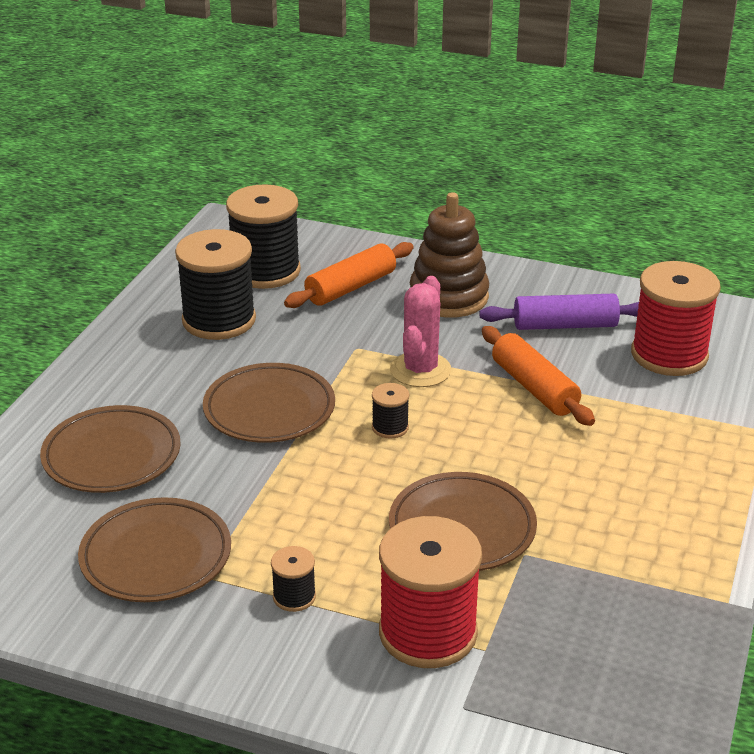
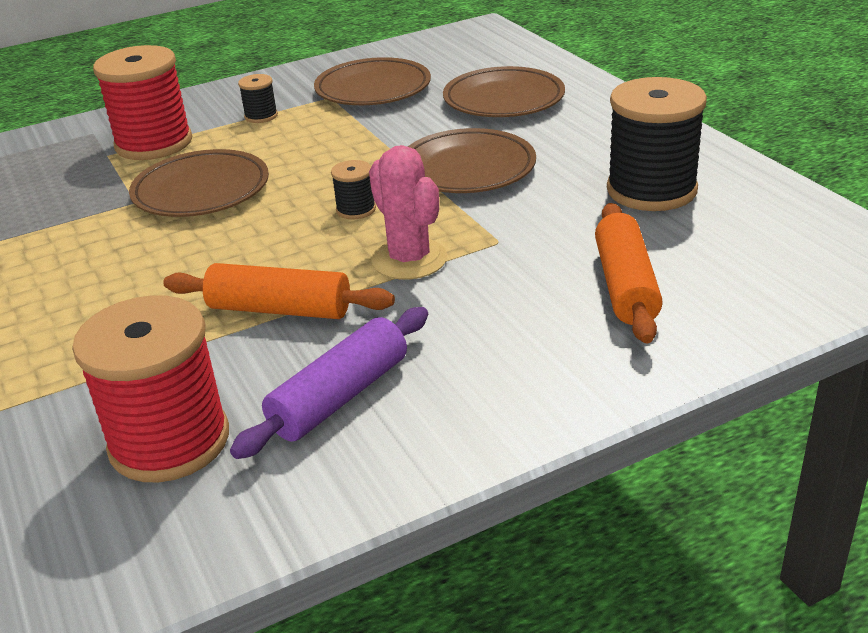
camera: 135 degrees right, 0 degrees up
(265, 271) = (731, 247): black spool -> none
(448, 297) = (517, 343): brown stacking toy -> none

